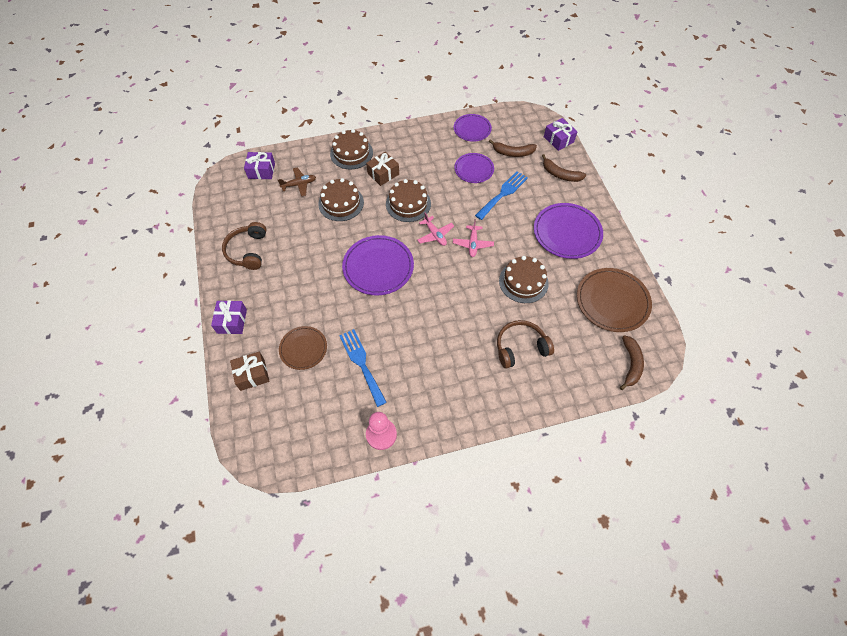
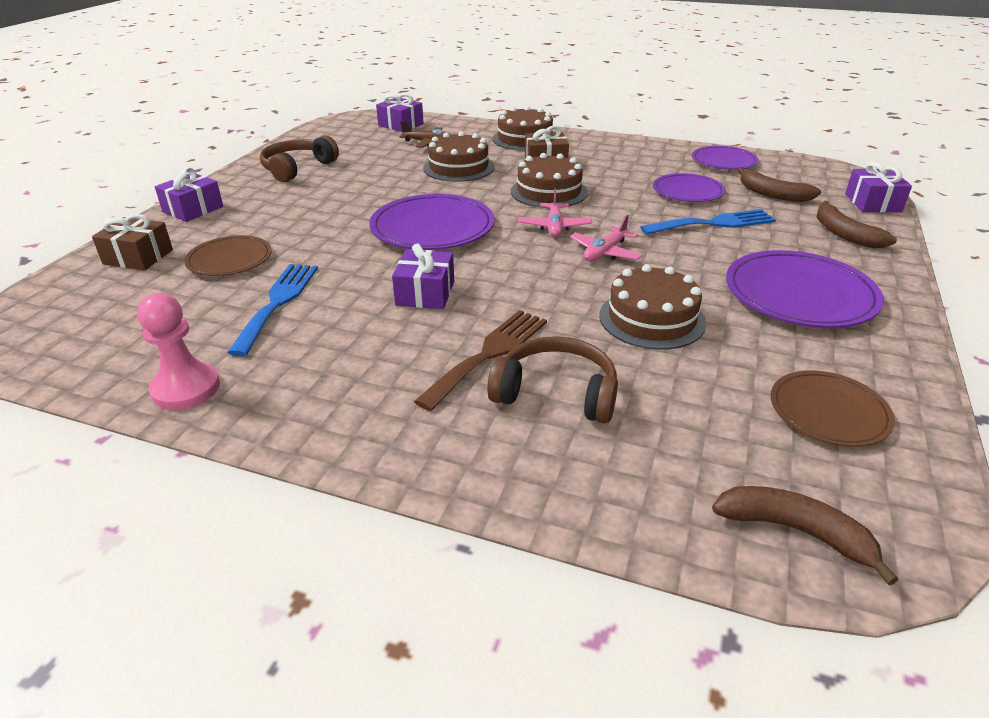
camera: 35 degrees right, 25 degrees down
(420, 318) = (425, 293): none -> purple gift
(479, 341) = (488, 354): none -> brown fork
(612, 301) = (828, 412): brown plate -> brown plate, size x0.62
(631, 364) = (796, 531): brown banana -> brown banana turned 105 degrees counterclockwise

